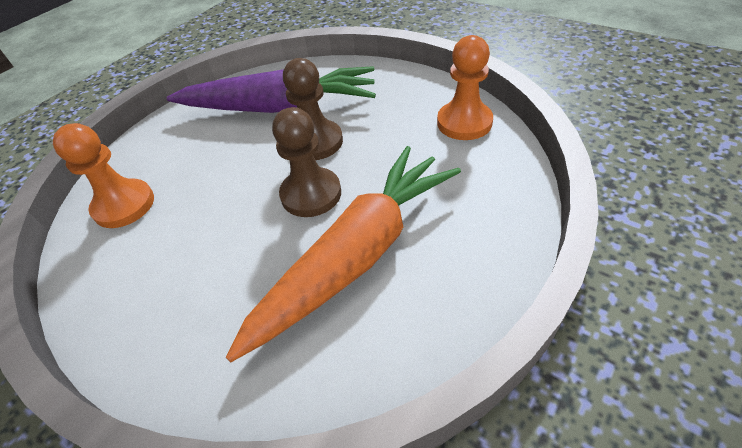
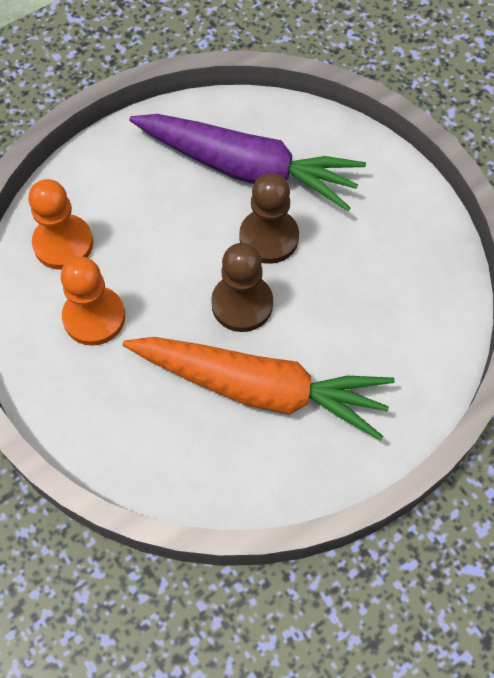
camera: 15 degrees right, 15 degrees up
(358, 255) = (260, 389): orange carrot -> orange carrot turned 45 degrees clockwise
(464, 122) = (431, 275): orange pawn -> orange pawn (94, 317)

